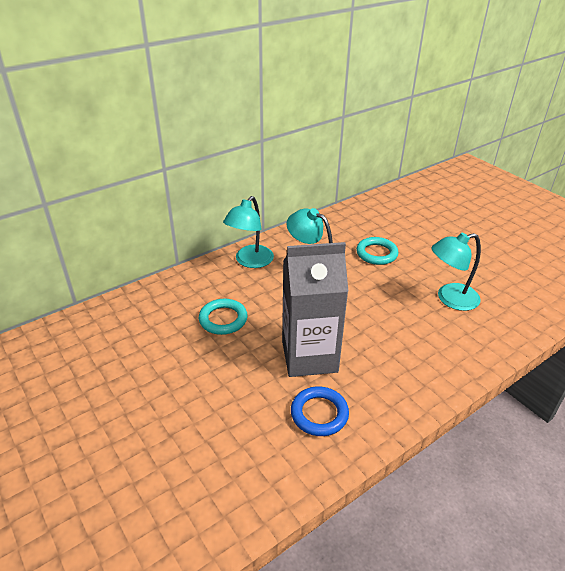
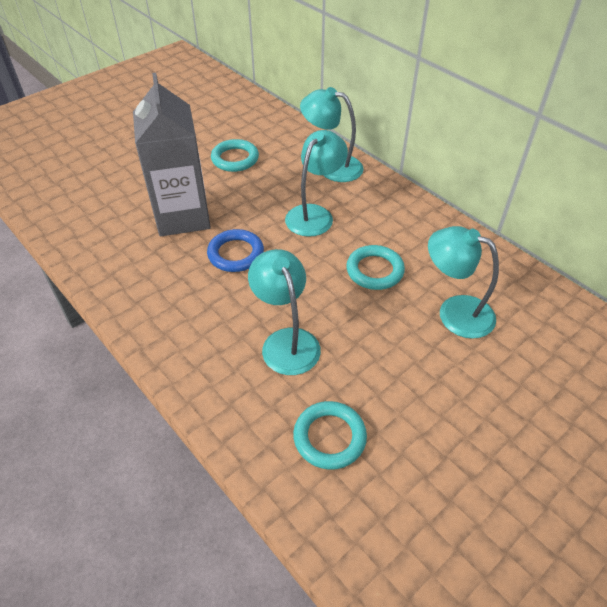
camera: 85 degrees right, 10 degrees up
(319, 414) = (110, 225): blue ring -> blue ring (236, 254)
(411, 228) = (455, 312): none -> turquoise lamp
(520, 286) = (329, 437): none -> turquoise ring

